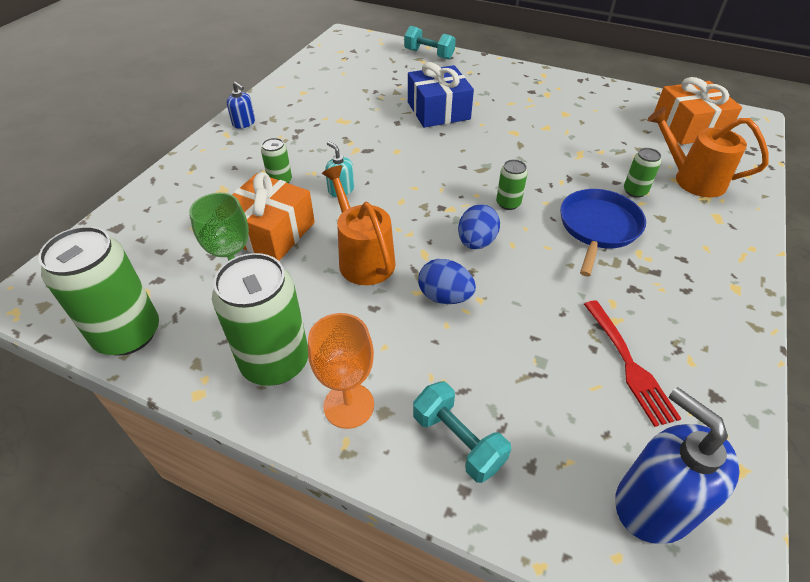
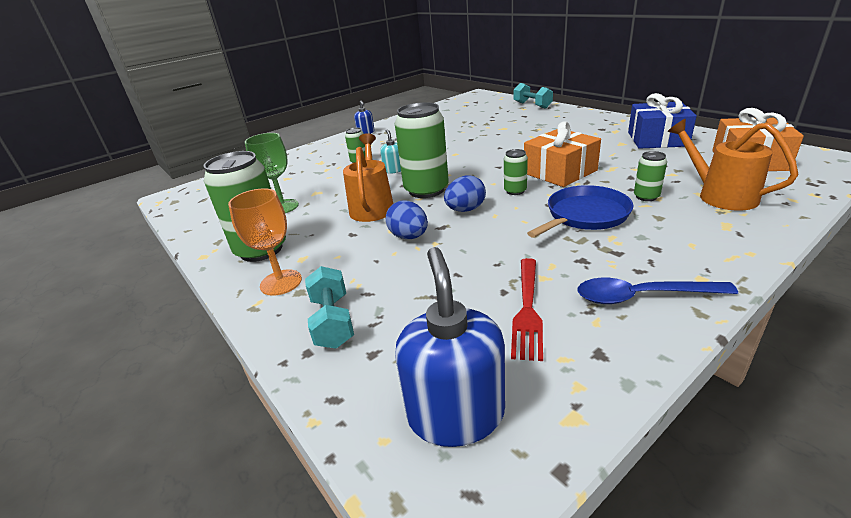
camera: 30 degrees right, 15 degrees down
(128, 334) = (199, 221): green can -> green can (426, 190)
(270, 232) = (327, 185): orange gift -> orange gift (559, 172)
(438, 110) = (509, 135): blue gift -> blue gift (657, 139)
(706, 321) = (642, 296): none -> blue spoon

